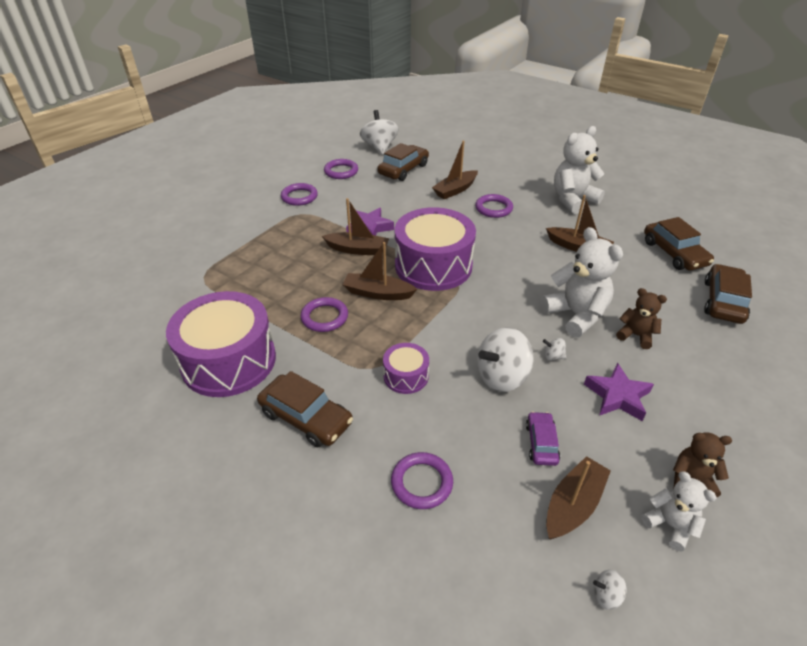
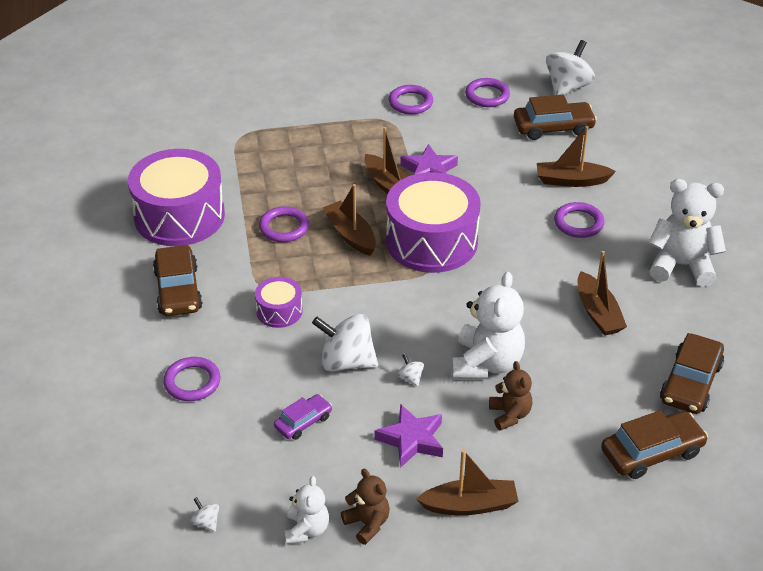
camera: 45 degrees right, 0 degrees up
(573, 505) = (264, 469): brown boat -> brown boat (470, 505)

